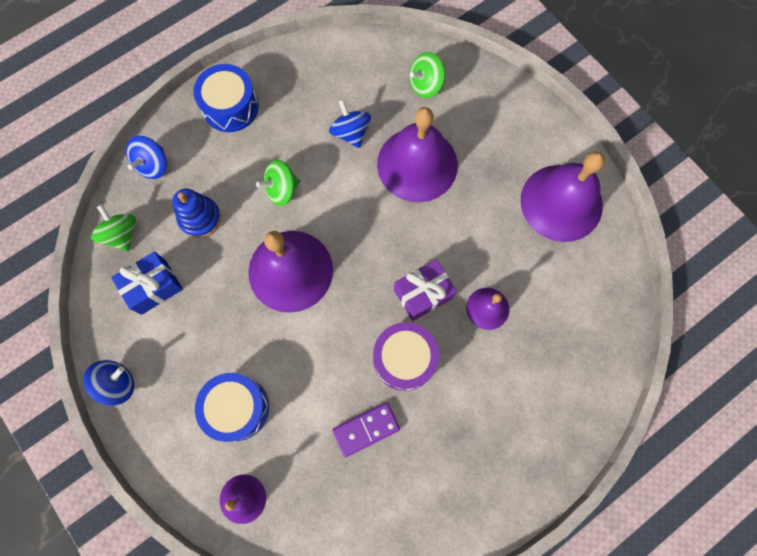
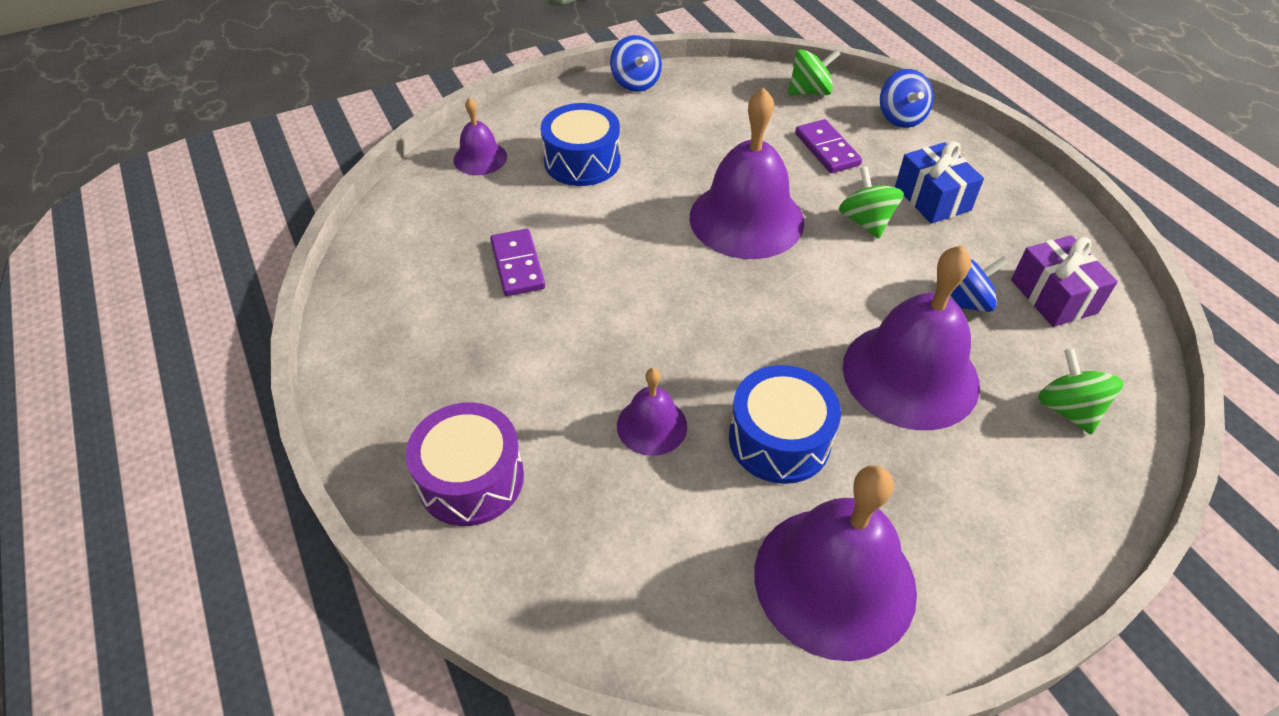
camera: 100 degrees right, 25 degrees down
(153, 165) = (901, 118): blue spinning top -> blue spinning top turned 135 degrees counterclockwise
(153, 287) = (742, 110): blue gift -> blue gift (932, 198)
(200, 218) = (827, 149): blue stacking toy -> purple domino
(230, 106) = (993, 185): blue drum -> blue drum (779, 439)
(404, 359) = (598, 315): purple drum -> purple drum (471, 479)
(423, 294) = (690, 349): purple gift -> purple gift (1053, 296)

